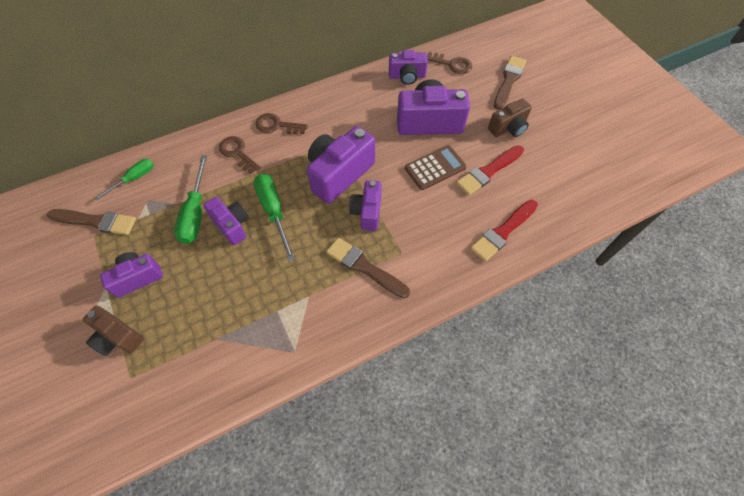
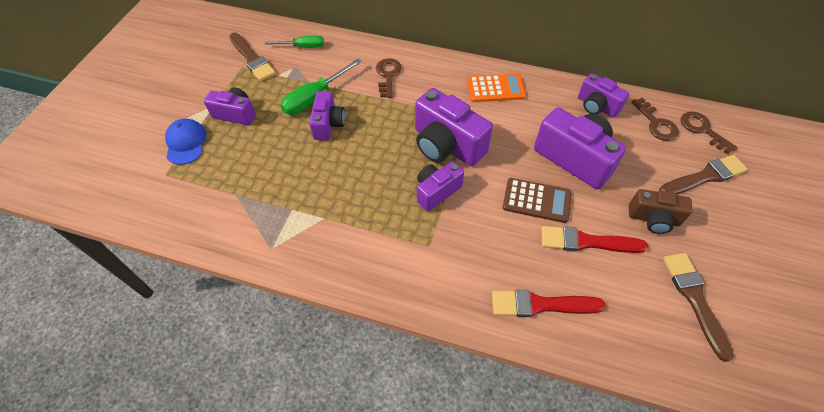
camera: 45 degrees right, 5 degrees down
(118, 337) = (186, 143): brown camera -> blue cap
(274, 212) = (367, 137): green screwdriver -> none
(276, 125) = (438, 74): brown key -> brown key (702, 130)
(329, 108) = (495, 89): none -> orange calculator
(339, 174) = (446, 145): purple camera -> purple camera turned 135 degrees counterclockwise
(364, 267) = (387, 232): brown brush -> brown brush (694, 299)

